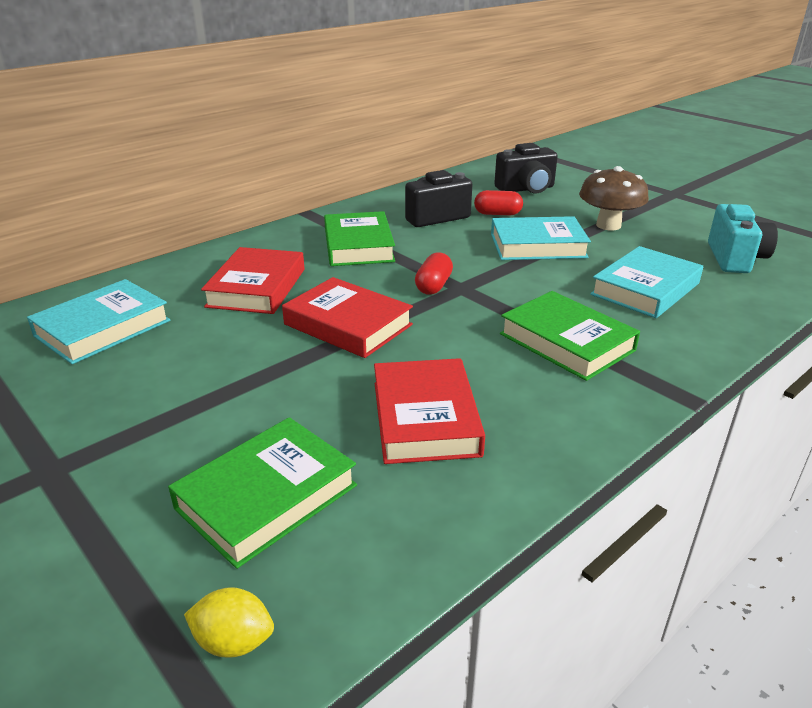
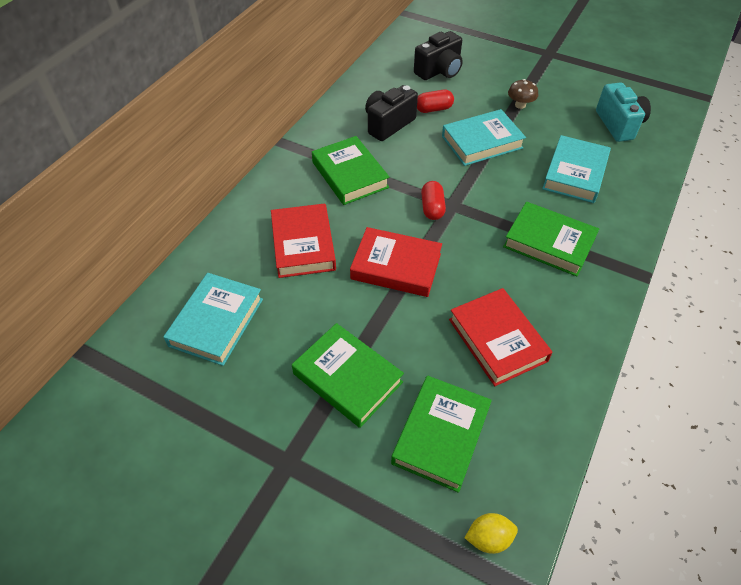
camera: 20 degrees left, 20 degrees up
(199, 408) = (347, 378): none -> green book
(608, 225) = (520, 105): brown mushroom -> brown mushroom, size x0.58

